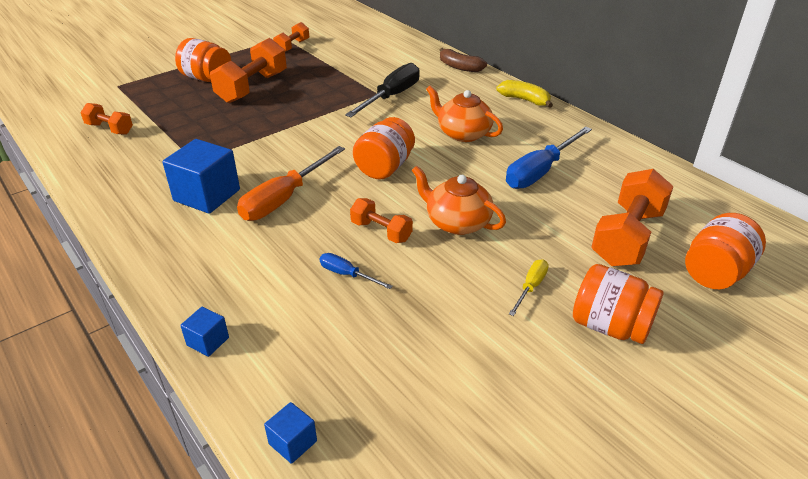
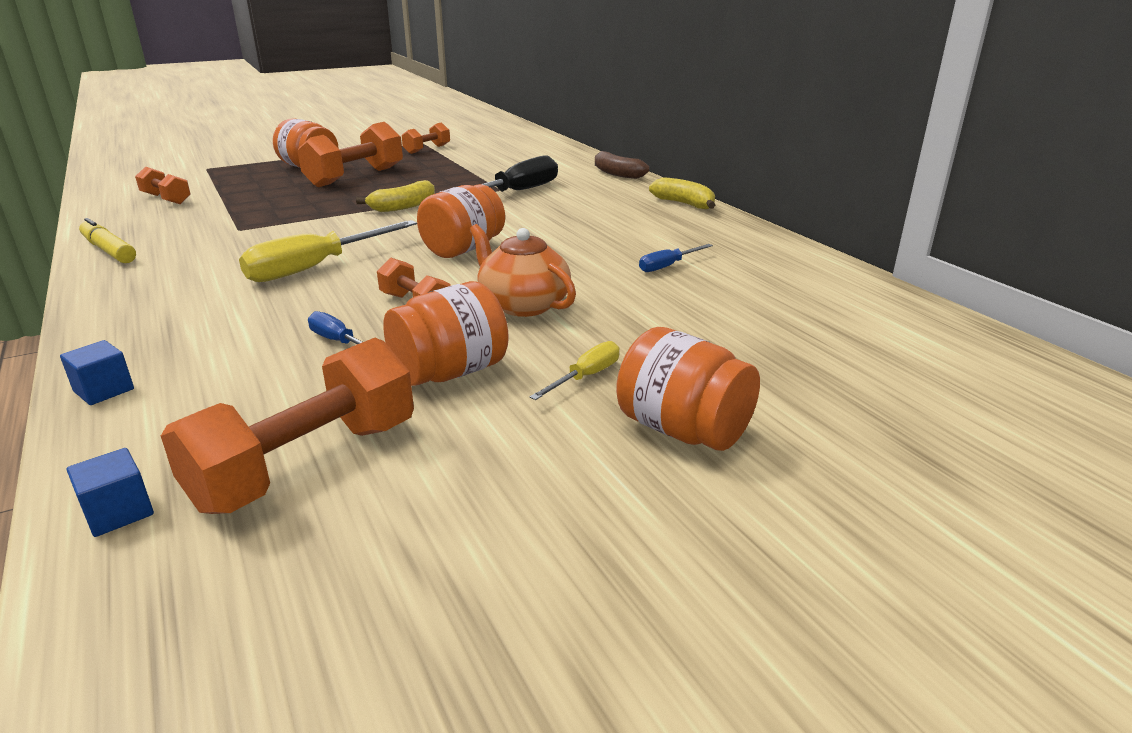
camera: 10 degrees right, 10 degrees down
(106, 196) = (109, 250): none -> yellow marker
(207, 195) = (226, 258): blue cube -> none
(284, 199) = (316, 267): orange screwdriver -> yellow screwdriver
(312, 122) = (403, 207): none -> yellow banana
(463, 133) = (585, 227): orange teapot -> none
(540, 171) = (668, 266): blue screwdriver -> blue screwdriver, size x0.50
(627, 237) = (760, 337): orange dumbbell -> orange dumbbell (307, 464)
(715, 272) = (881, 386): orange jar -> orange jar (450, 372)

